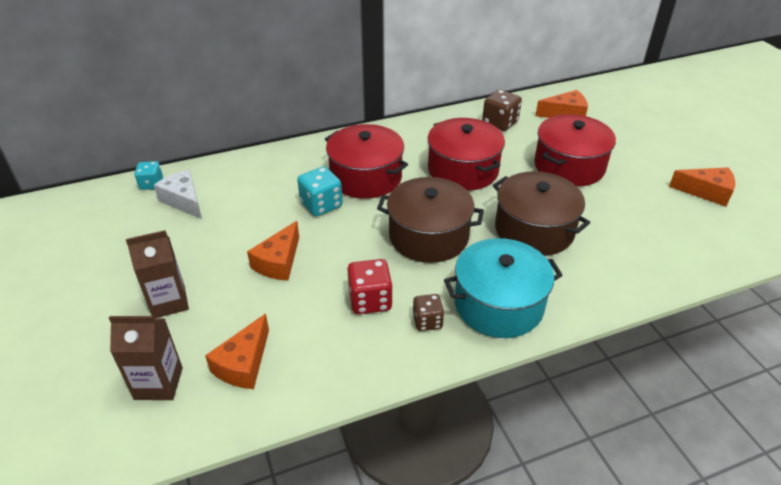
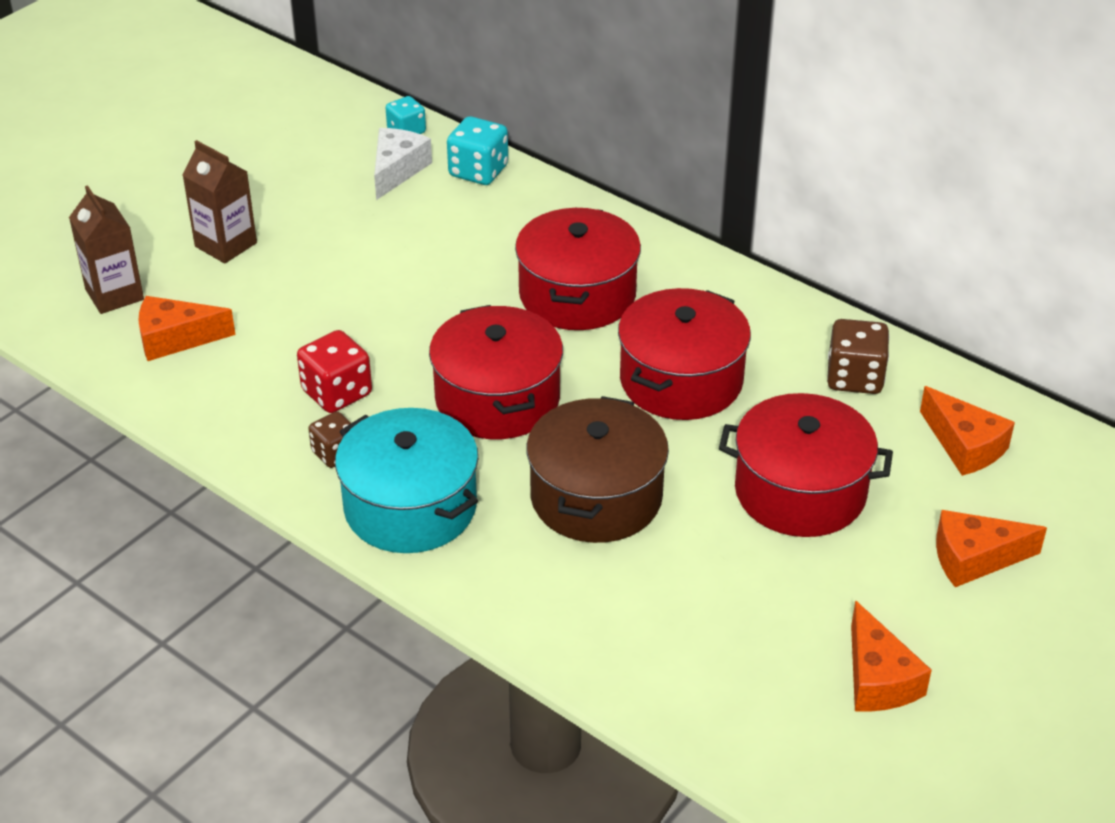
camera: 60 degrees right, 0 degrees up
(278, 262) = (348, 293): orange cheese -> orange cheese (974, 558)
(321, 205) = (483, 280): turquoise dice -> turquoise dice (478, 171)
(428, 236) = (497, 399): brown pot -> red pot

